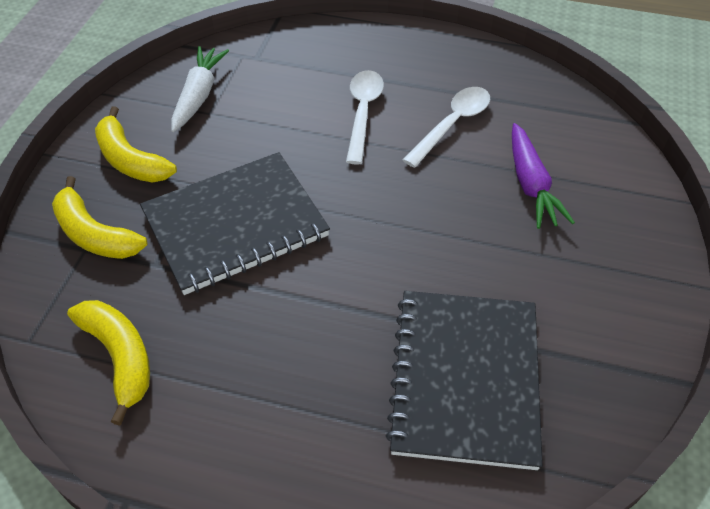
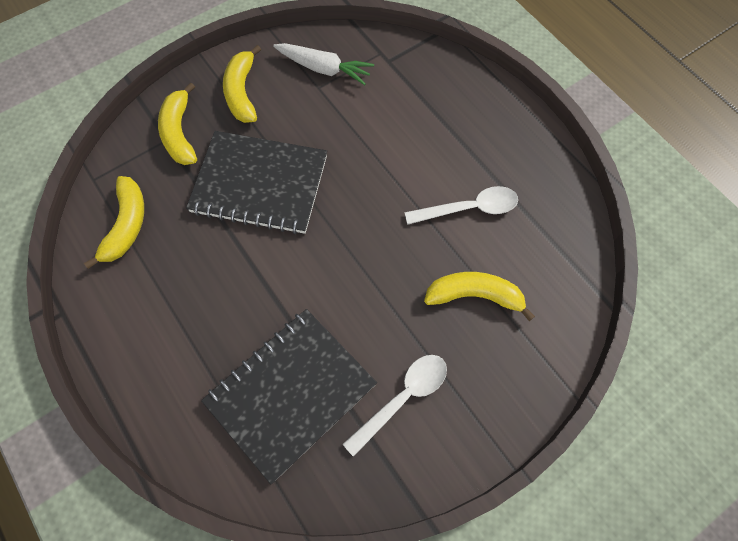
camera: 40 degrees right, 15 degrees up
(198, 95) = (324, 68): white carrot -> white carrot turned 60 degrees clockwise
(363, 112) = (417, 155): white spoon -> white spoon (403, 397)
(530, 184) = (474, 295): purple carrot -> yellow banana

